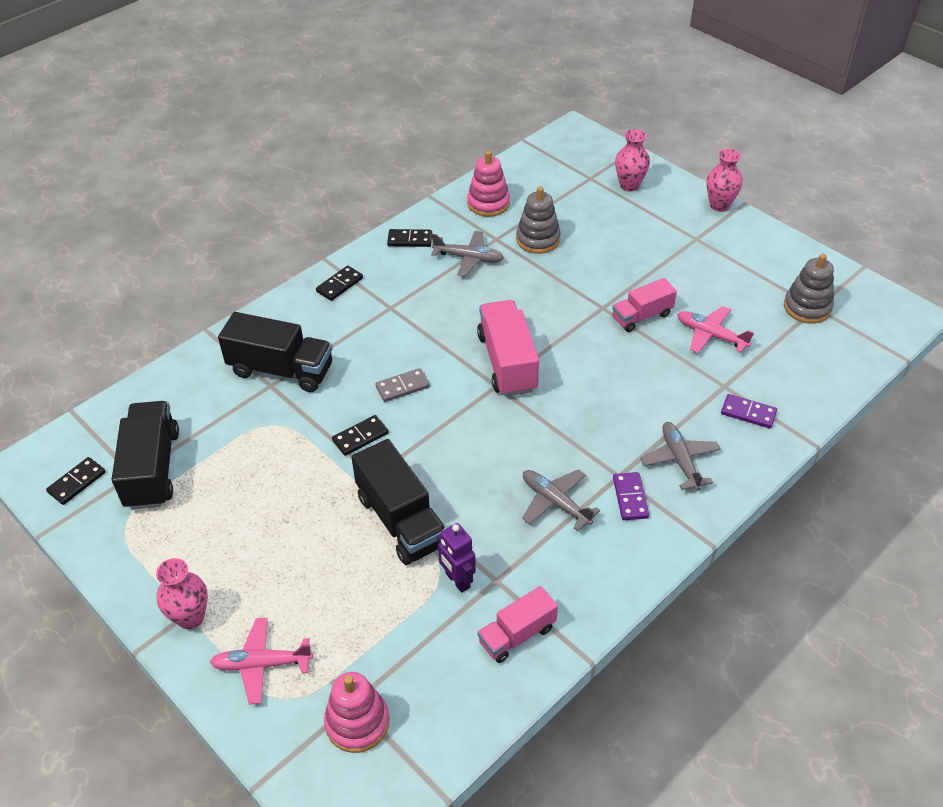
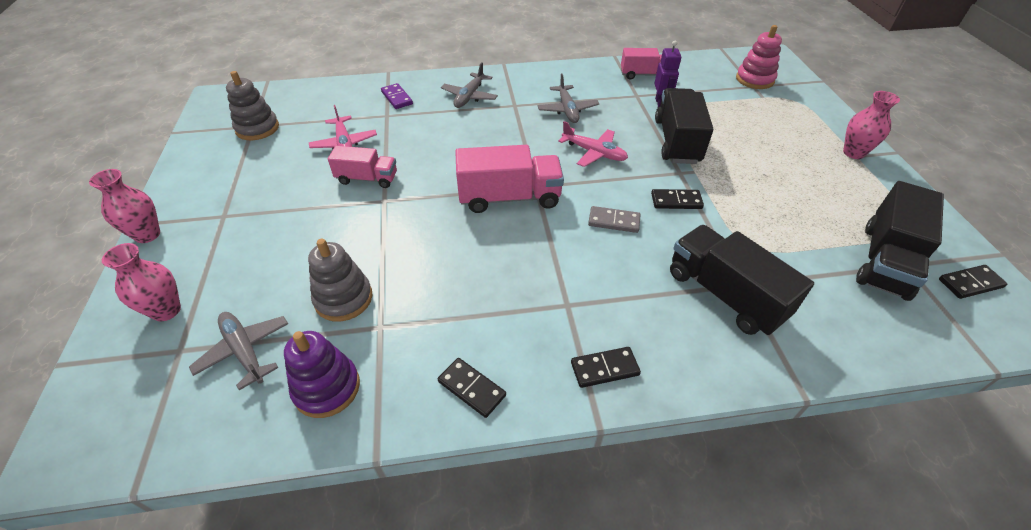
camera: 145 degrees left, 0 degrees up
(261, 664) = (806, 116): pink plane -> pink plane (594, 153)
(469, 258) = (434, 318): grey plane -> grey plane (244, 351)
(488, 203) = (327, 388): pink stacking toy -> purple stacking toy
(507, 362) = (509, 197): pink truck -> pink truck turned 120 degrees counterclockwise
(630, 498) = (521, 94): purple domino -> none

